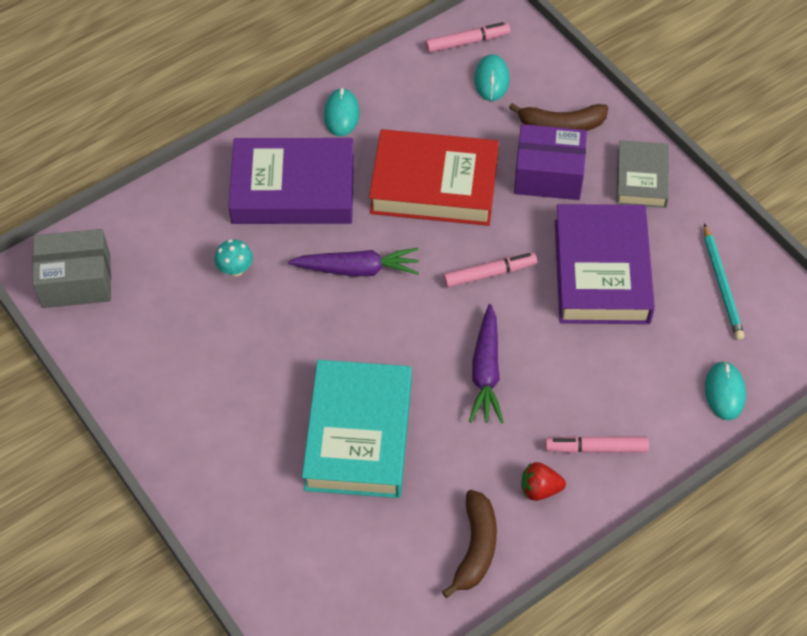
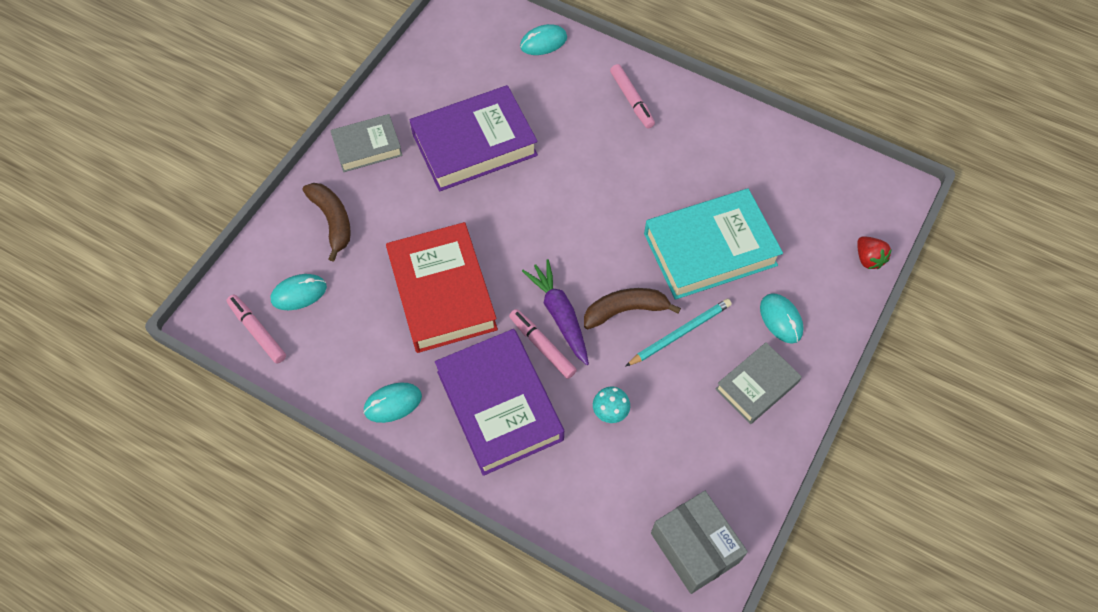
camera: 115 degrees left, 5 degrees up
(187, 402) = (756, 386): none -> grey book
(242, 461) = (781, 319): none -> turquoise mouse
(475, 548) = (751, 143): brown banana -> brown banana (625, 310)
(486, 372) = (607, 187): purple carrot -> none
(489, 274) = (515, 217): pink marker -> pink marker (542, 346)
(540, 489) = (683, 121): red strawberry -> red strawberry (868, 259)
(548, 175) = (392, 212): purple box -> none
(722, 284) = (449, 68): turquoise pencil -> turquoise pencil (680, 333)

